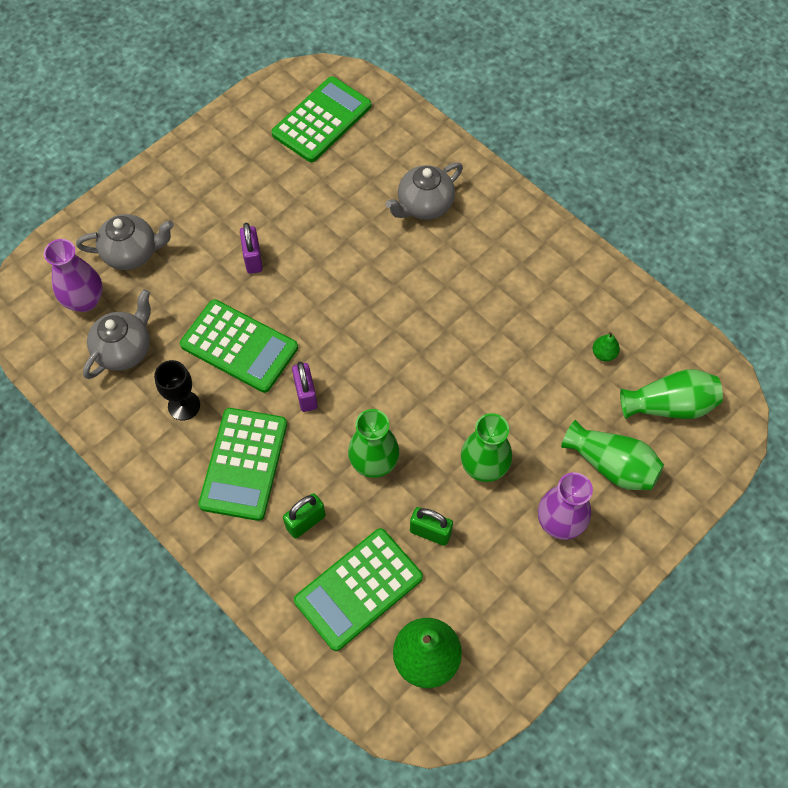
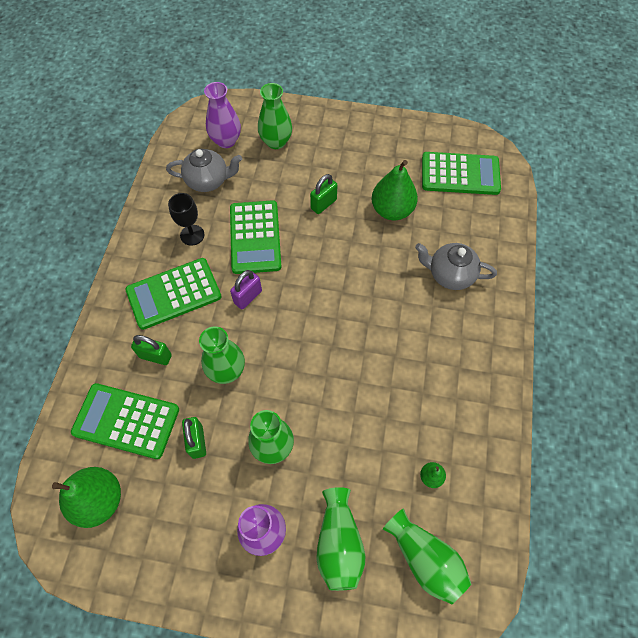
camera: 55 degrees right, 0 degrees up
(132, 253) = (276, 142): grey teapot -> green vase
(253, 259) = (323, 204): purple padlock -> green padlock
(313, 204) = (392, 210): none -> green pear

